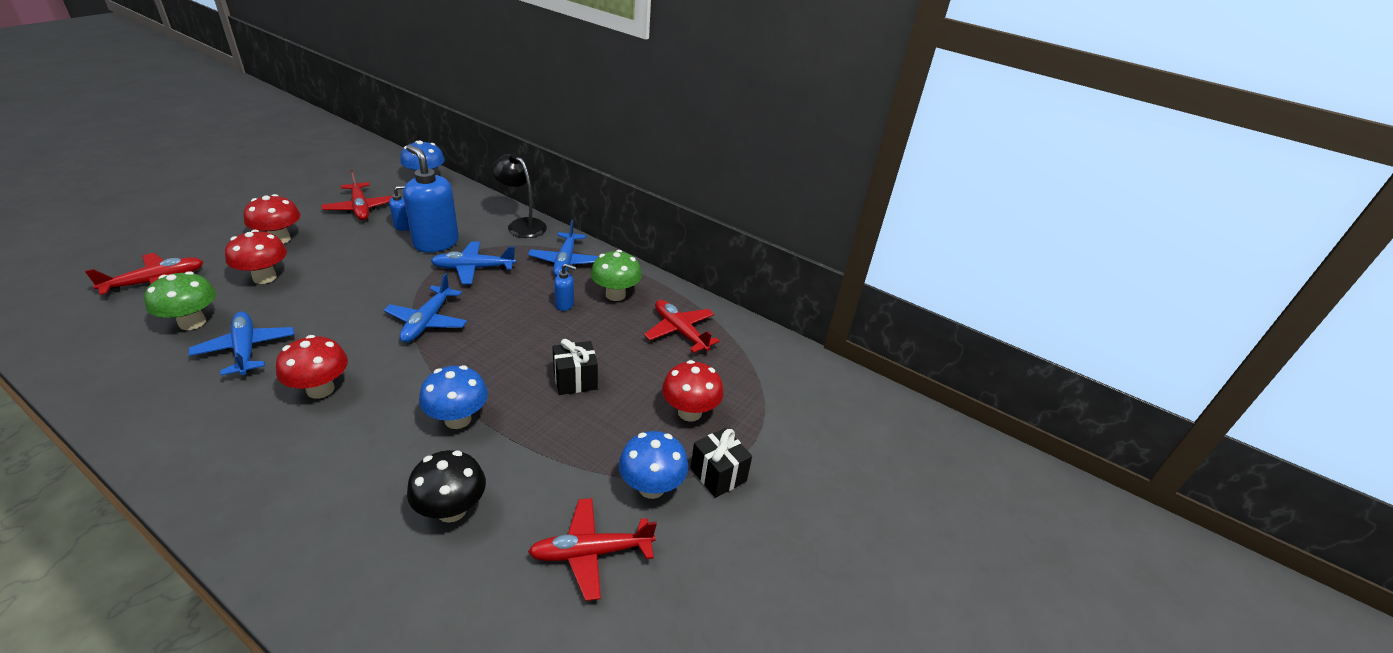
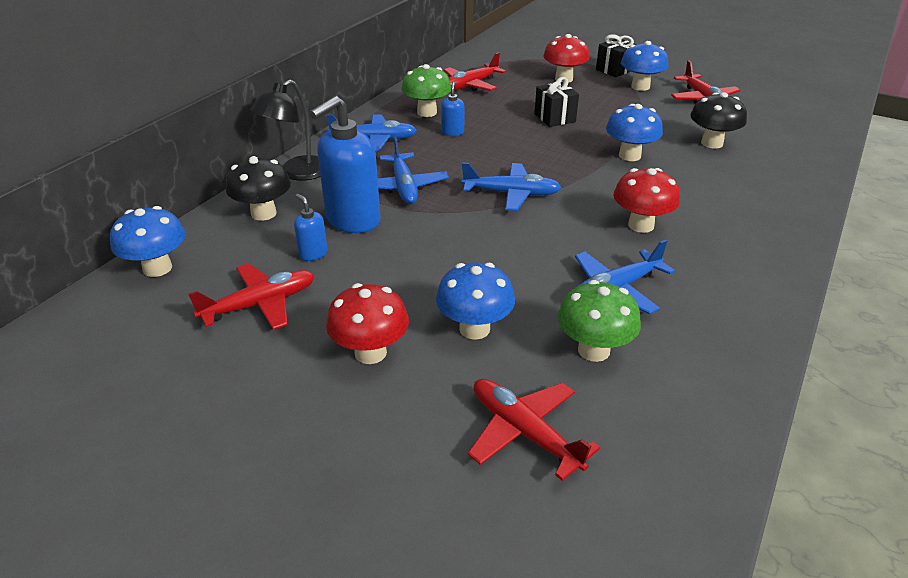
camera: 90 degrees left, 0 degrees up
(264, 277) = (474, 329): red mushroom -> blue mushroom
(469, 211) = (263, 213): none -> black mushroom

